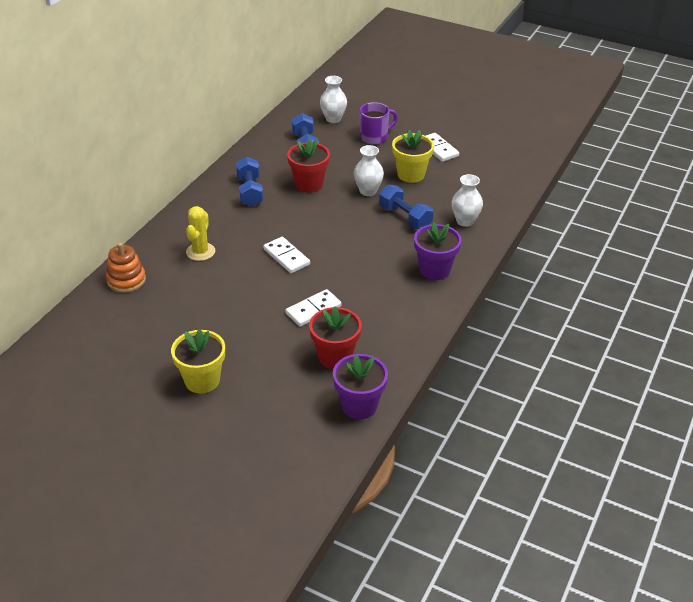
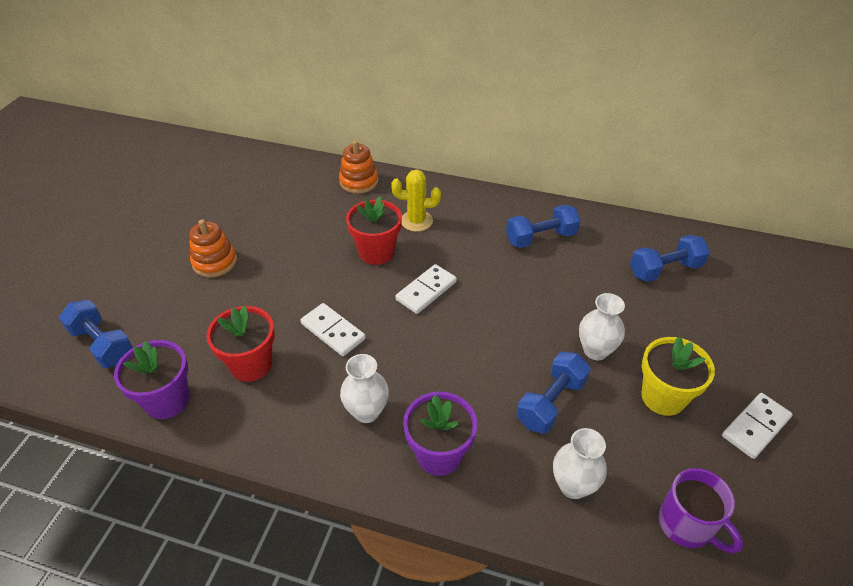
camera: 80 degrees right, 5 degrees up
(202, 380) = (215, 262): yellow flower pot -> orange stacking toy
(285, 453) = (102, 344): none -> blue dumbbell
(309, 184) = (581, 287): red flower pot -> red flower pot (376, 252)
(333, 119) = (750, 287): white vase -> white vase (366, 412)
(374, 137) = (734, 340): purple mug -> purple mug (686, 525)

